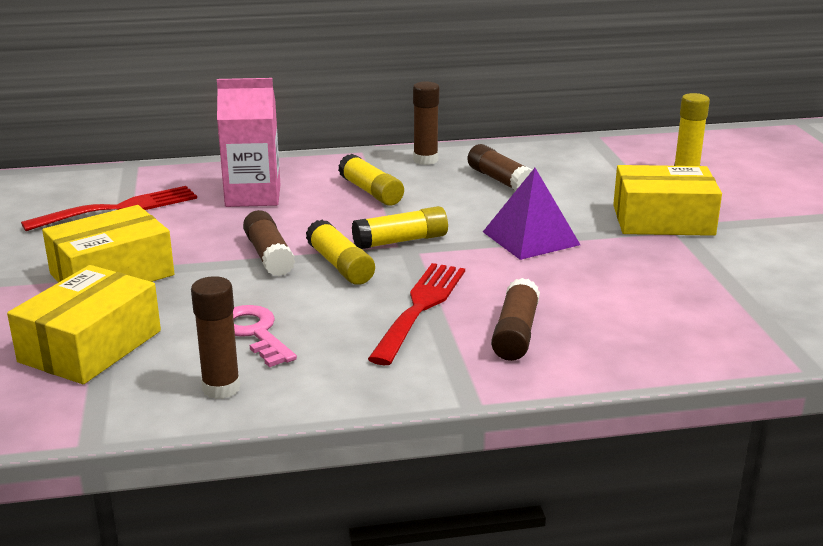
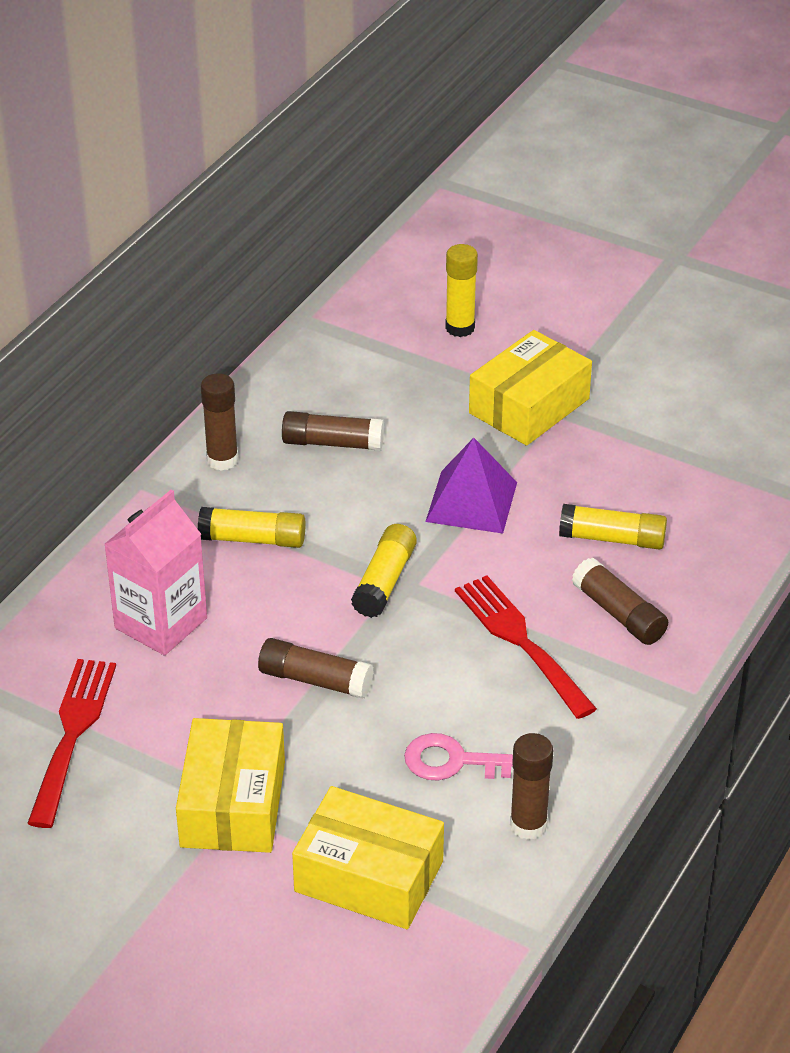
camera: 50 degrees left, 15 degrees up
(90, 346) = (369, 876): yellow box -> yellow box turned 45 degrees counterclockwise
(340, 265) = (389, 645): yellow glue stick -> yellow glue stick (612, 539)

